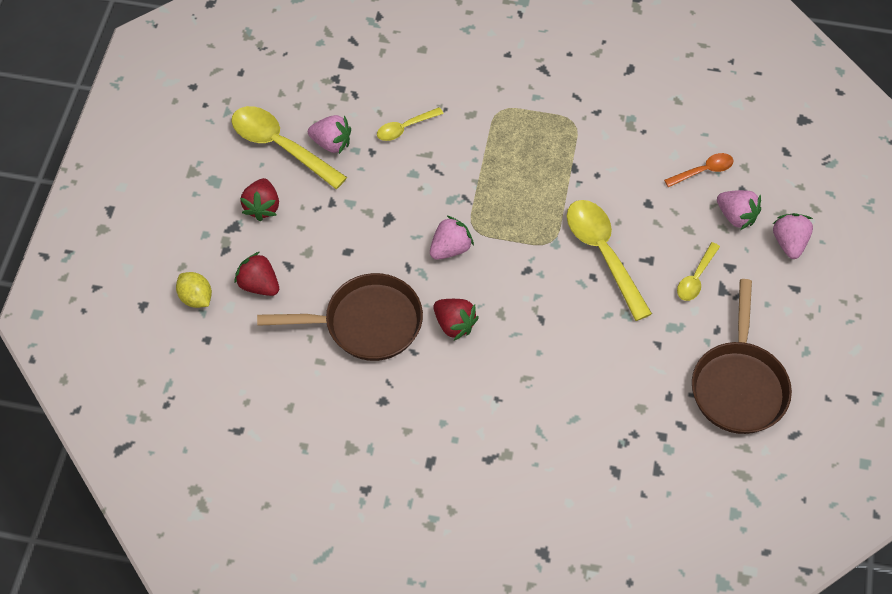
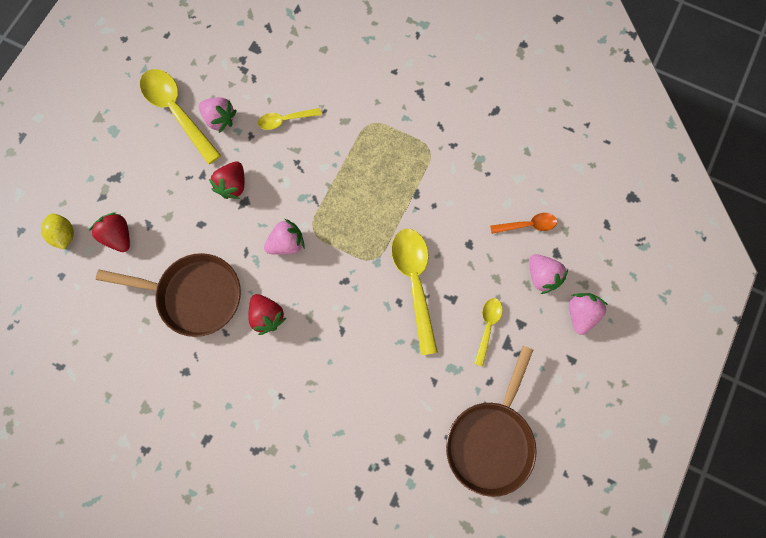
camera: 15 degrees right, 15 degrees up
(262, 207) = (144, 165): red strawberry -> red strawberry (233, 185)
(696, 278) = (487, 327): yellow spoon -> yellow spoon turned 150 degrees clockwise

